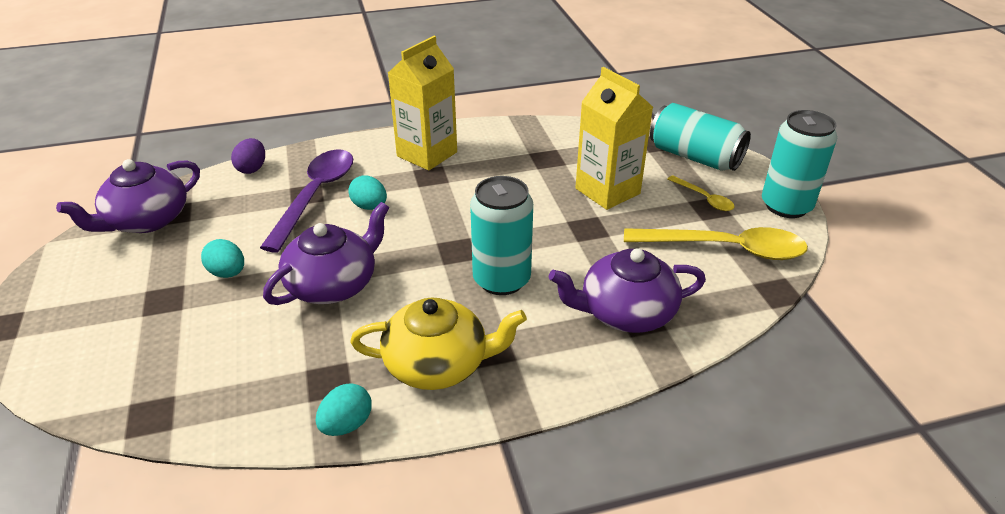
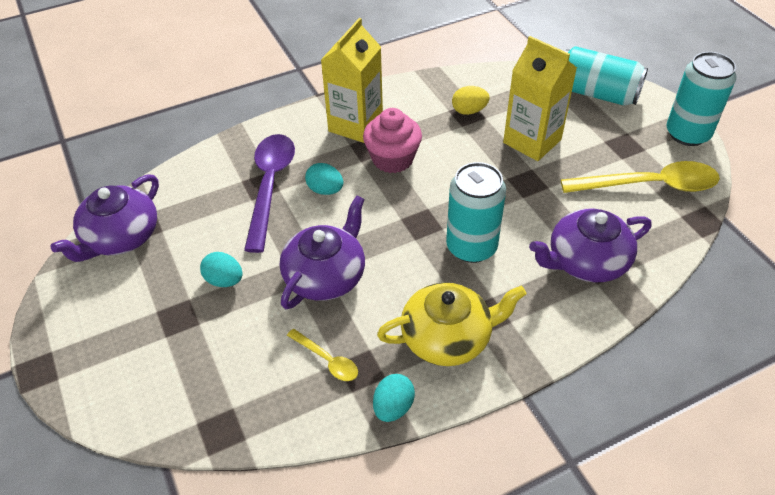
camera: 10 degrees left, 10 degrees up
(252, 168) = (196, 165): purple egg -> none
(451, 188) = (392, 159): none -> pink cupcake
(550, 156) = (469, 111): none -> yellow egg
(704, 198) = (617, 136): yellow spoon -> yellow spoon (327, 360)

